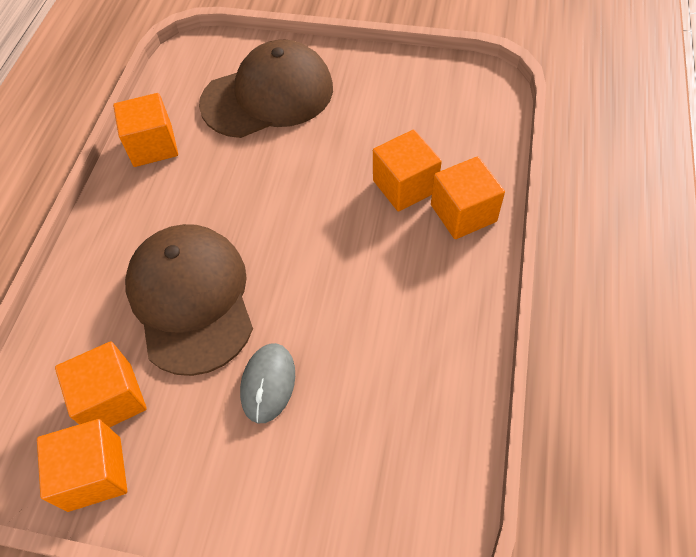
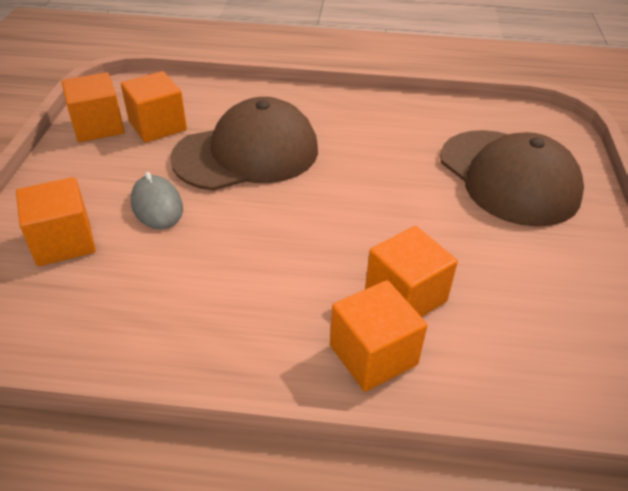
camera: 80 degrees right, 15 degrees down
(153, 146) = (415, 114): orange cube -> orange cube (63, 242)
(268, 383) = (157, 205): grey mouse -> grey mouse turned 60 degrees clockwise

